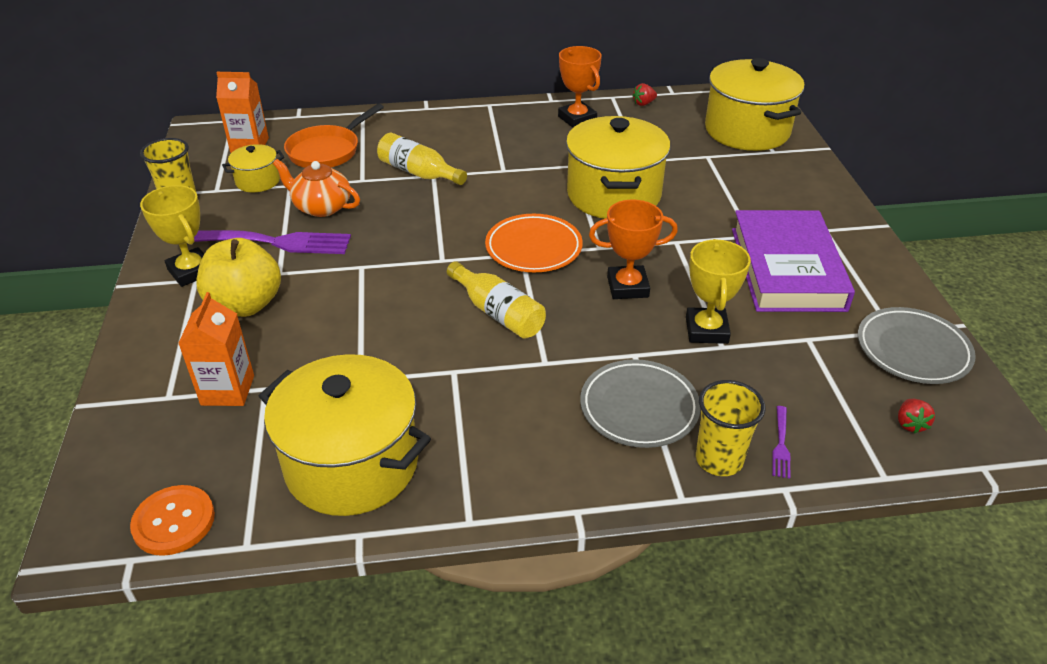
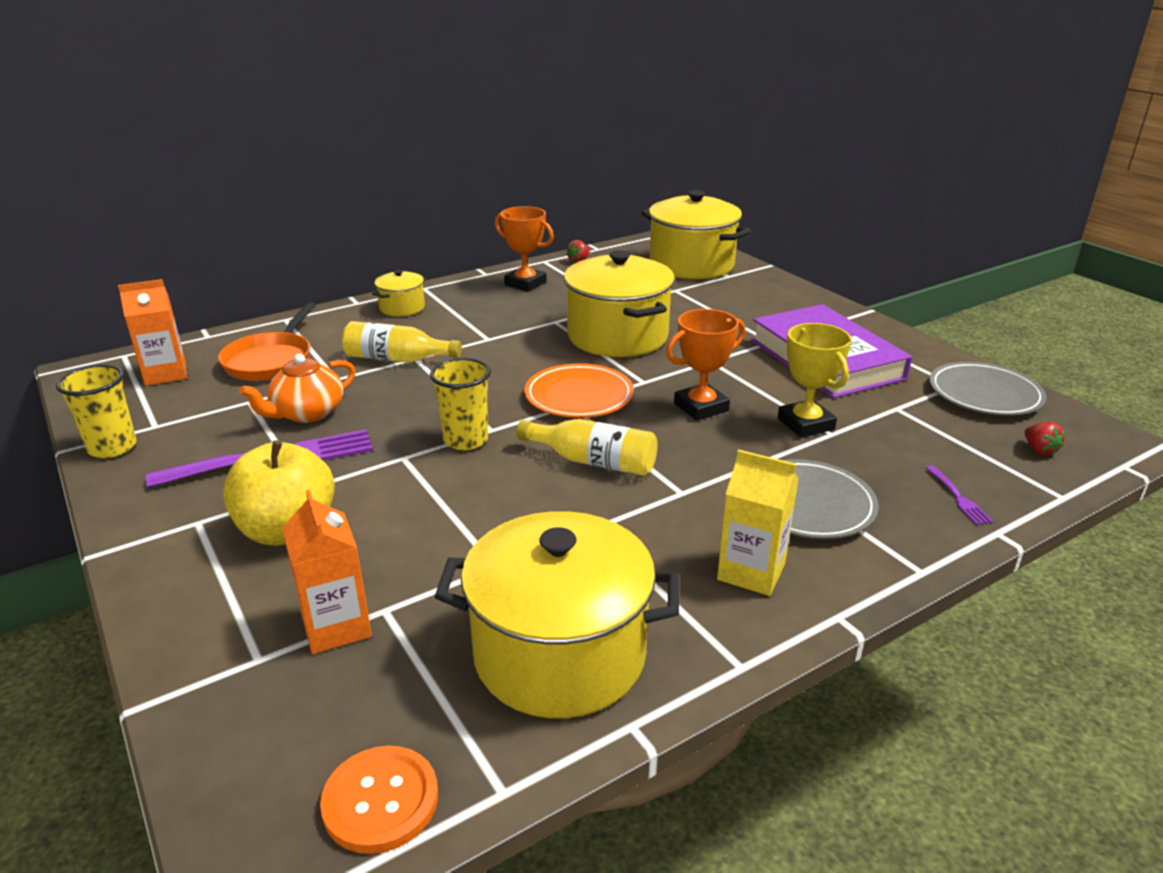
camera: 25 degrees left, 10 degrees down
(191, 271) = (185, 515): yellow trophy -> none
(258, 181) = (204, 406): yellow pot -> yellow pot (402, 308)
(321, 207) = (307, 413): orange teapot -> orange teapot turned 45 degrees counterclockwise
(541, 450) = (751, 572): none -> yellow carton
(719, 459) = (920, 526): yellow cup -> yellow cup (465, 440)

